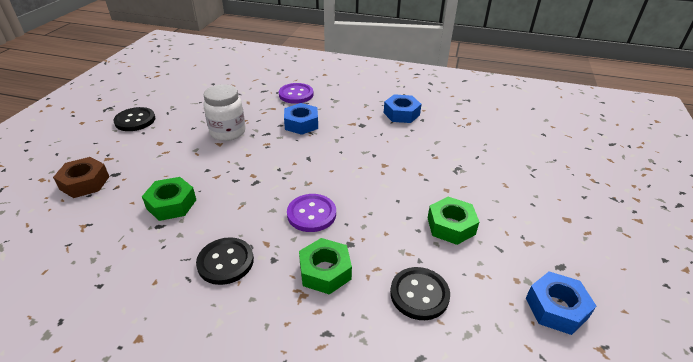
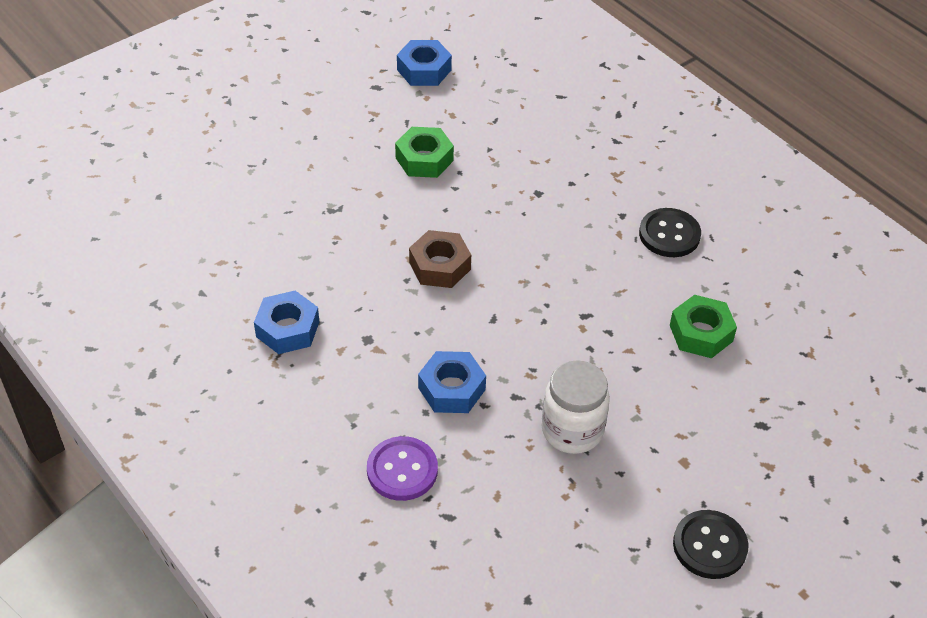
camera: 145 degrees left, 10 degrees up
(84, 183) = (805, 428): brown nut -> brown nut (440, 266)
(311, 214) = (551, 240): purple button -> none
(325, 271) = (582, 181): green nut -> none
(419, 294) = (518, 127): black button -> none

